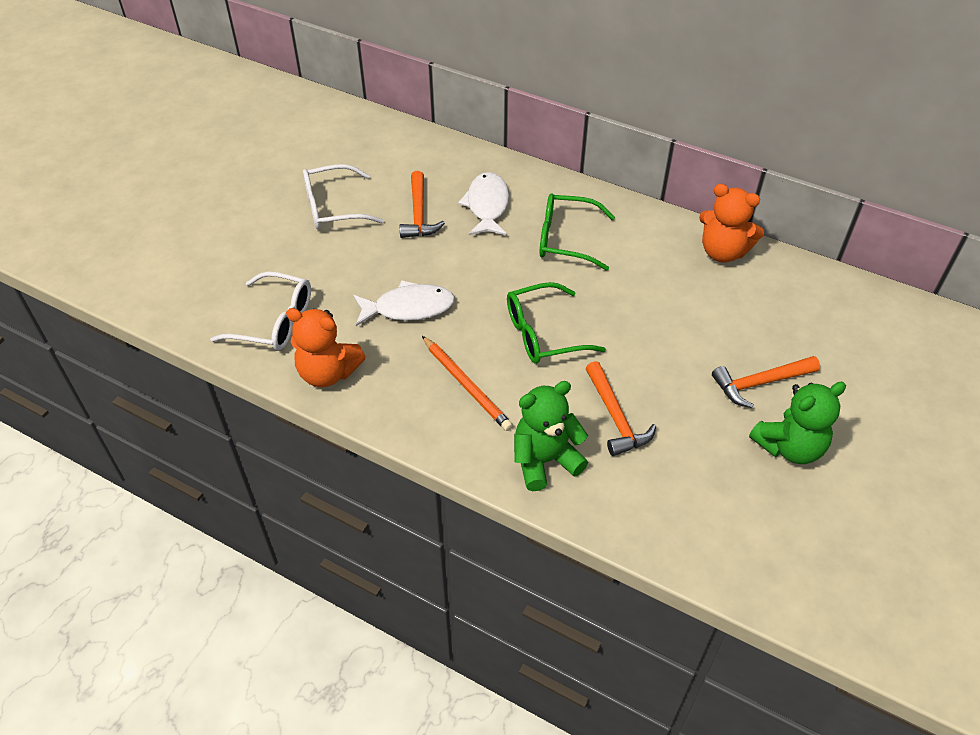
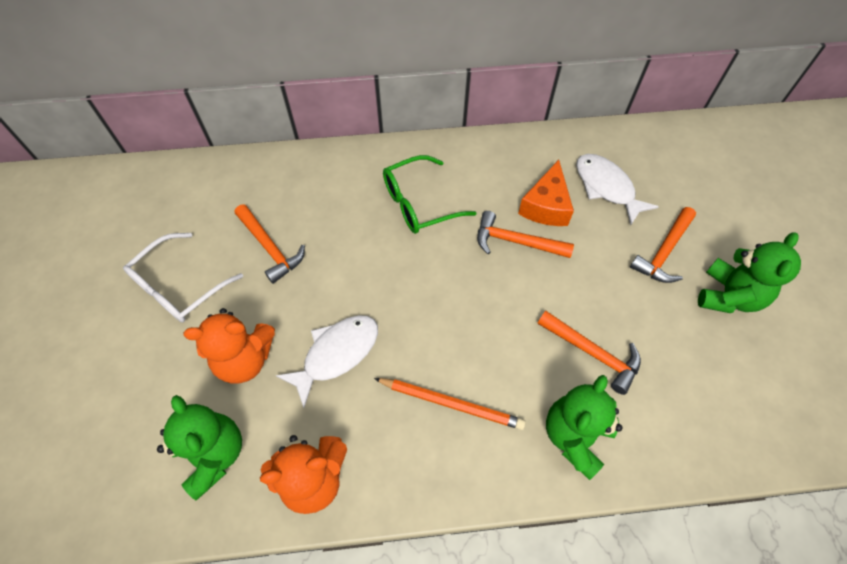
camera: 35 degrees left, 10 degrees up
(275, 322) = (214, 455): white glasses -> green teddy bear
(487, 206) = (326, 206): white fish -> white fish (606, 187)
(543, 334) = (473, 308): green glasses -> none
(625, 307) = (516, 242): none -> orange hammer
(680, 295) = (546, 206): none -> orange cheese
(722, 252) = (545, 149): orange teddy bear -> orange teddy bear (245, 359)

